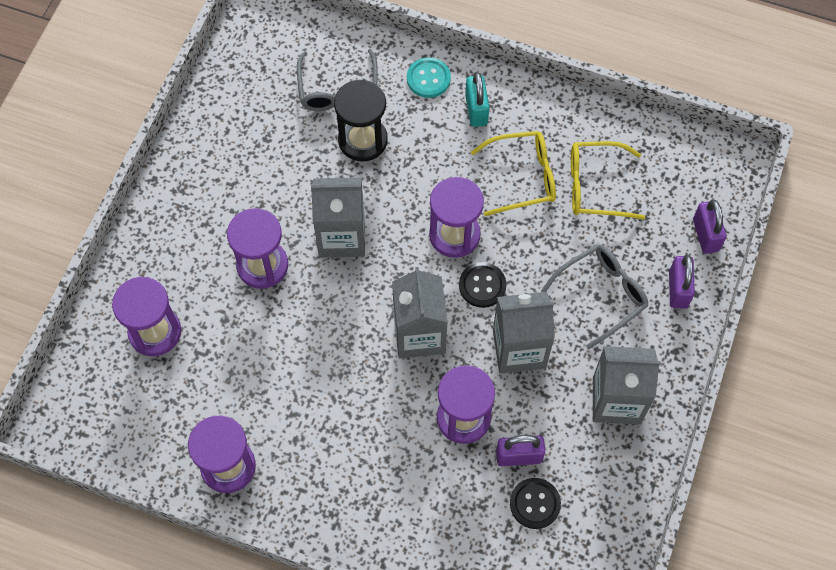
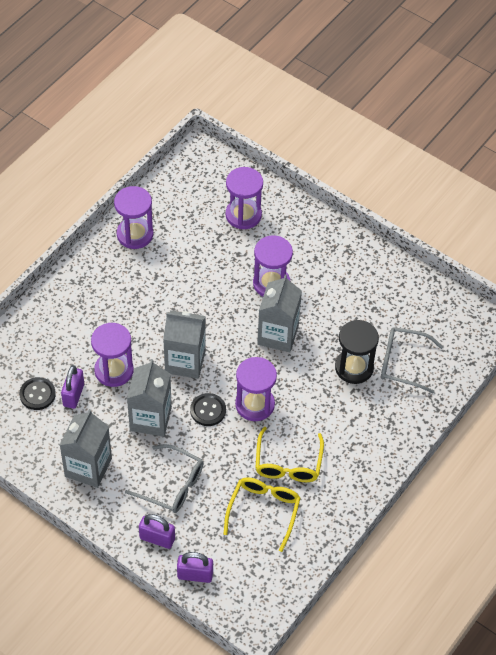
camera: 105 degrees right, 10 degrees down
(428, 78) = (396, 425): turquoise button -> none
(476, 110) = (358, 450): turquoise padlock -> none
(601, 295) = (172, 485): grey glasses -> grey glasses turned 45 degrees counterclockwise

